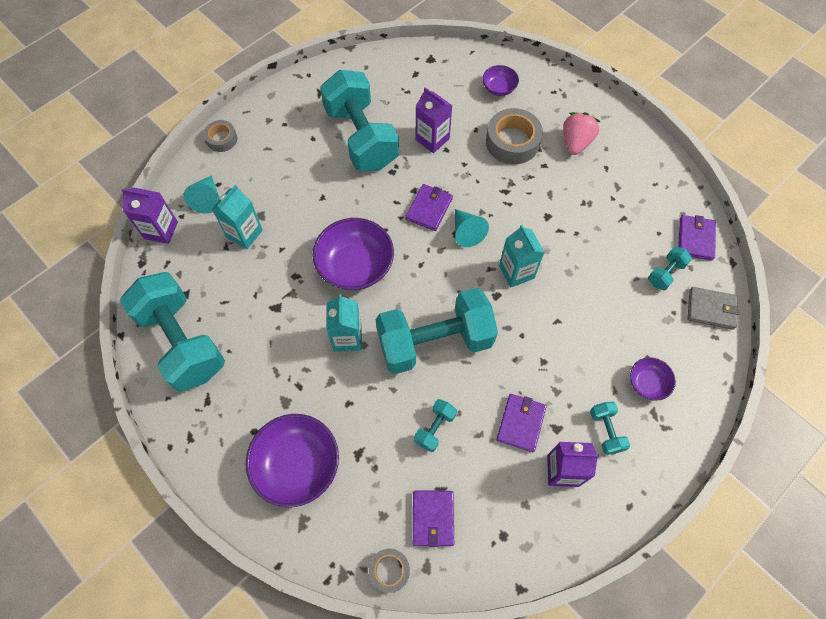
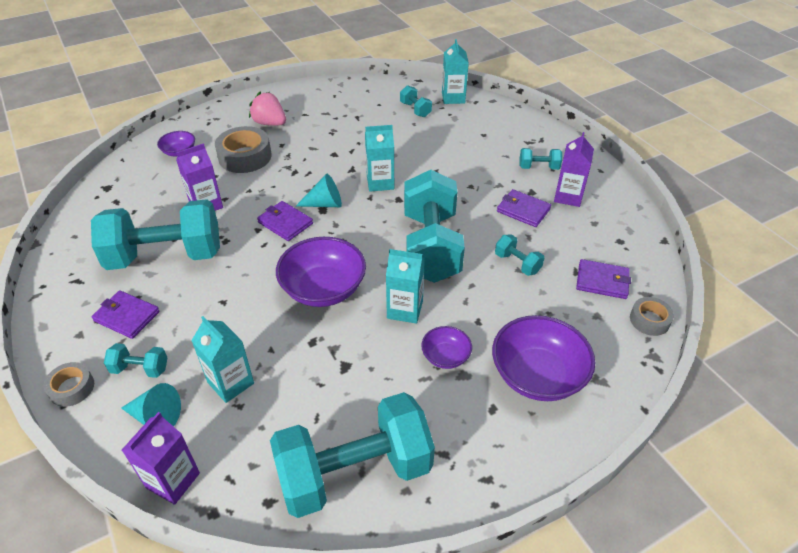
camera: 75 degrees left, 20 degrees down
(246, 171) = (140, 369): none -> turquoise dumbbell
(647, 383) = (504, 139): purple bowl -> purple bowl (445, 356)
(695, 239) = (392, 90): purple wallet -> purple wallet (127, 316)
(711, 309) = (453, 98): grey wallet -> turquoise carton

